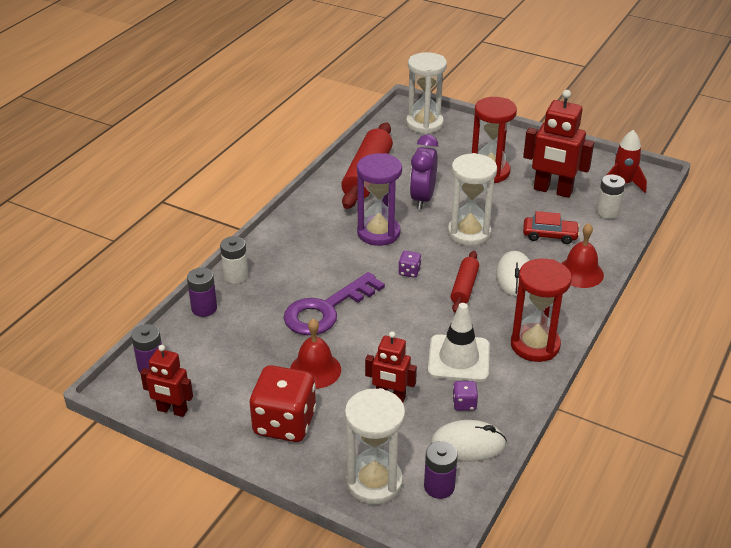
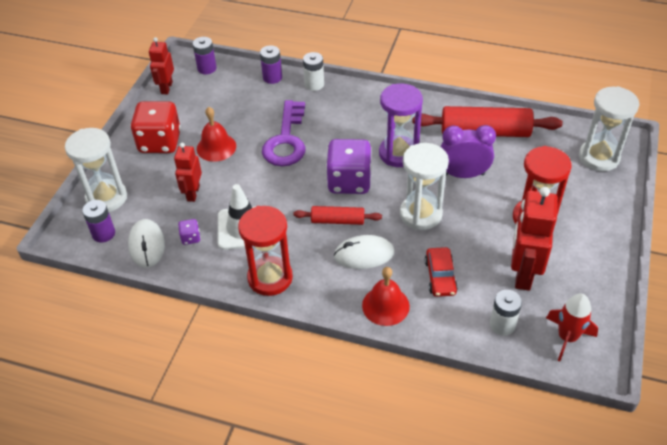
camera: 80 degrees right, 10 degrees up
(326, 310) = (286, 140): purple key -> purple key turned 120 degrees counterclockwise
(409, 272) = (349, 181): purple dice -> purple dice, size x2.34

